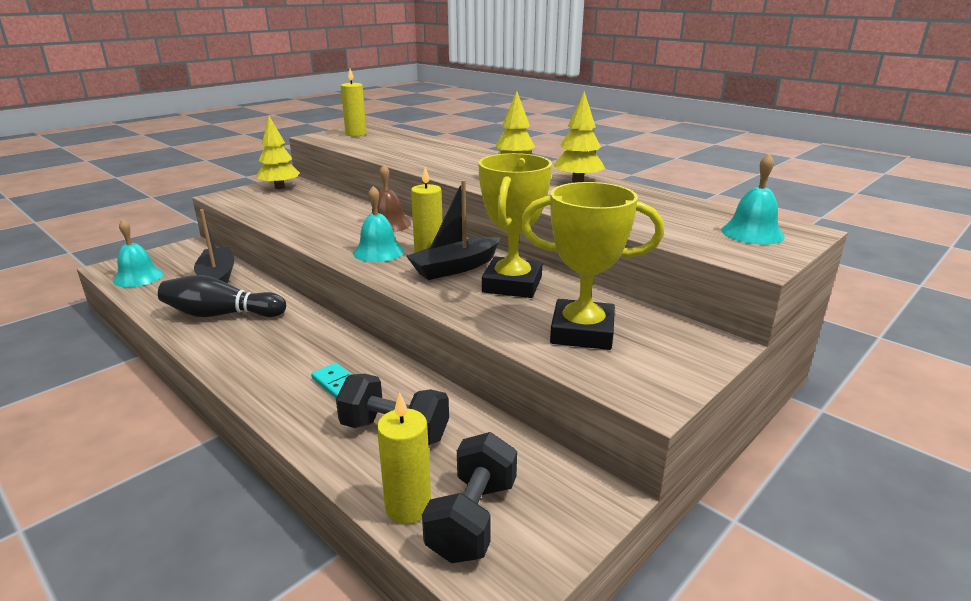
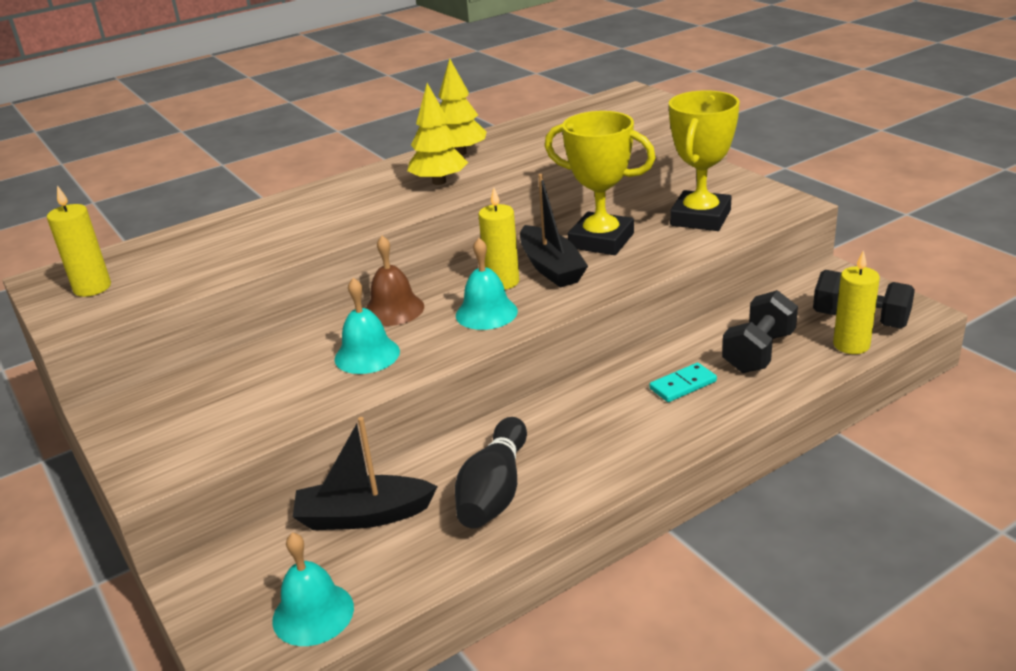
camera: 75 degrees left, 5 degrees up
(280, 187) = (144, 416): yellow tree -> none
(752, 233) = (632, 106): turquoise bell -> turquoise bell (367, 355)

